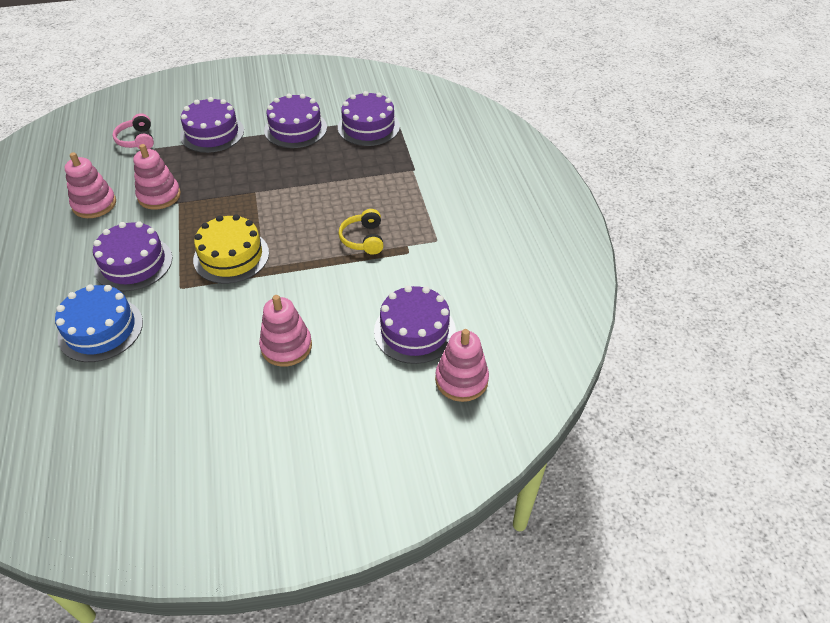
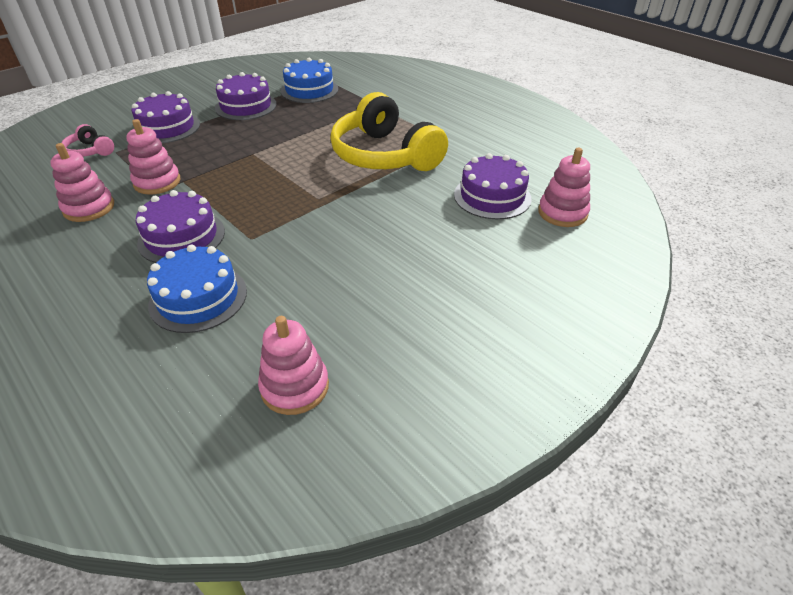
camera: 30 degrees left, 5 degrees down
(231, 256) = (278, 201): yellow cake -> none
(286, 346) = (400, 243): pink stacking toy -> pink stacking toy (295, 387)
(363, 239) = (384, 155): yellow headphones -> yellow headphones, size x2.28
(368, 127) = (309, 90): purple cake -> blue cake

